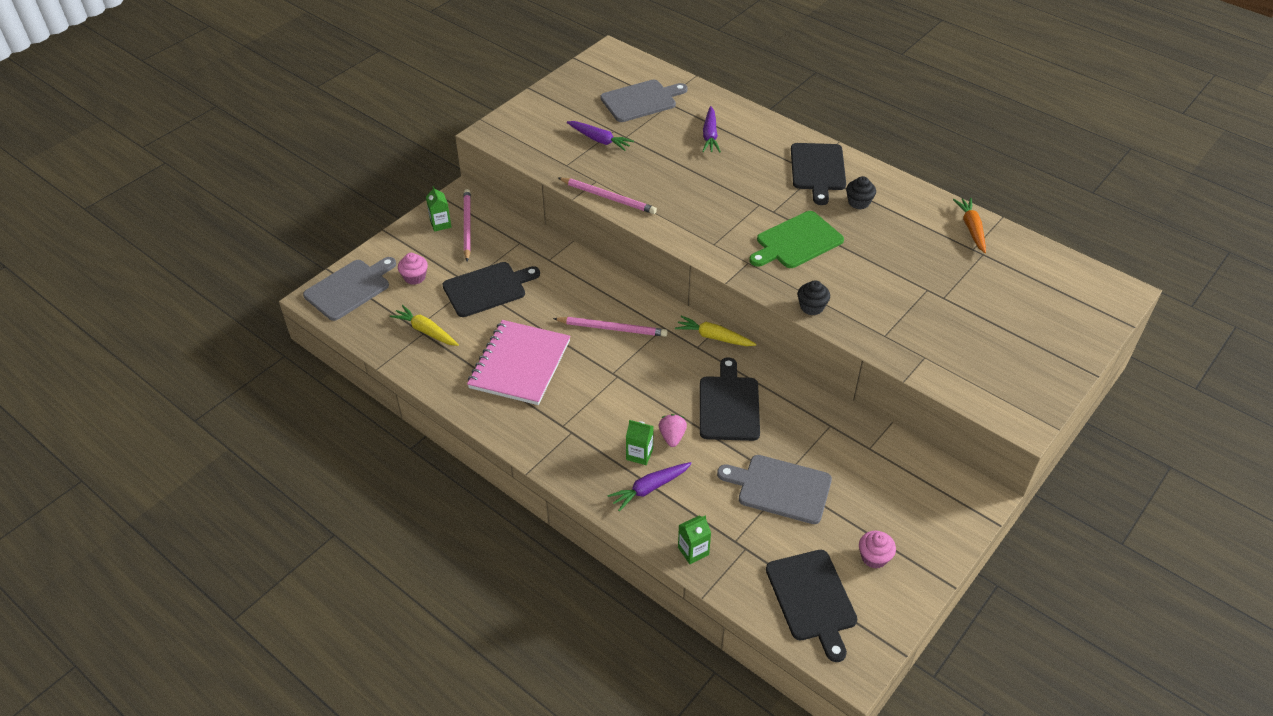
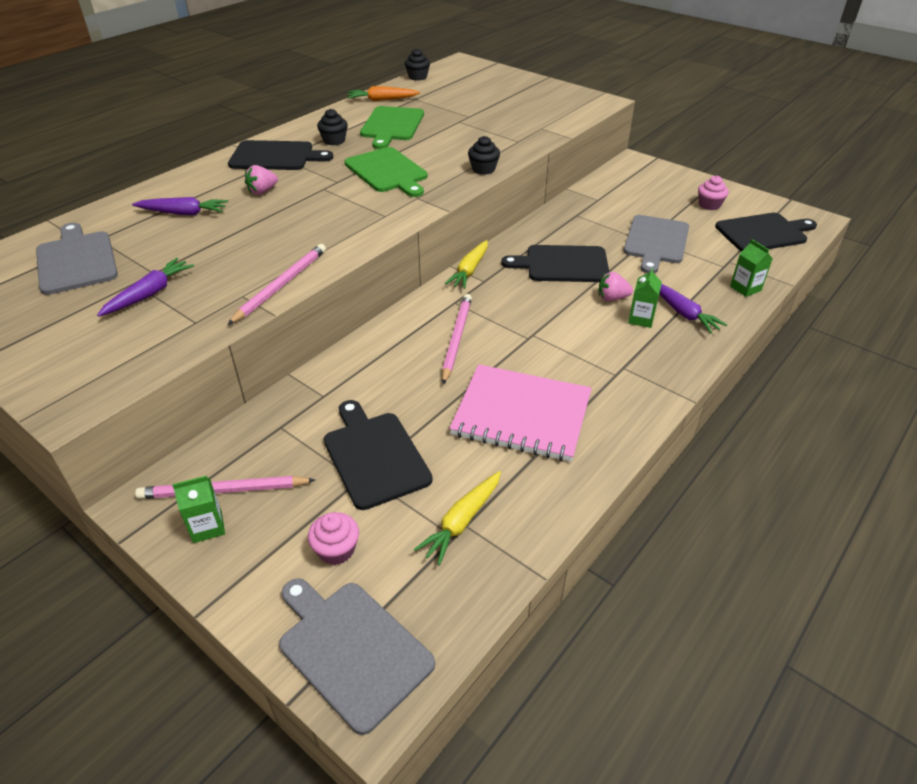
camera: 90 degrees left, 5 degrees down
(750, 170) = (262, 191): none -> pink strawberry
(903, 239) = (391, 126): none -> green cutting board
(1052, 254) = (417, 77): none -> black cupcake

